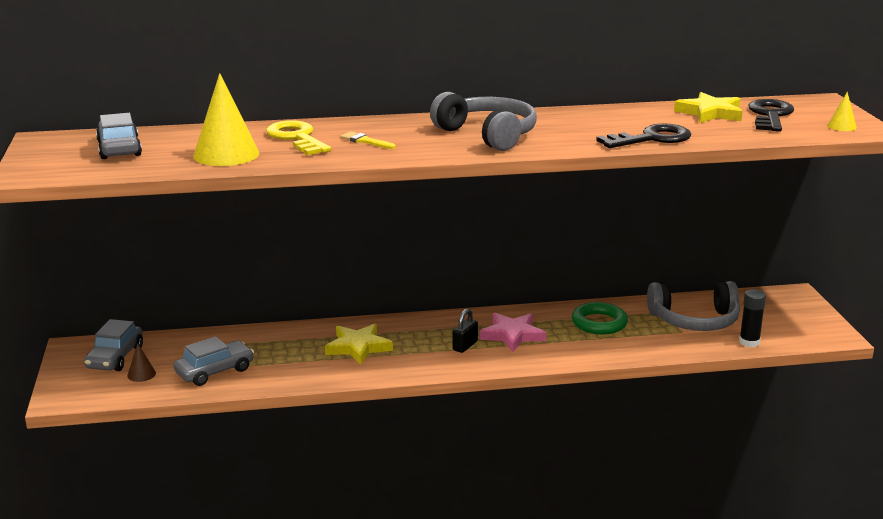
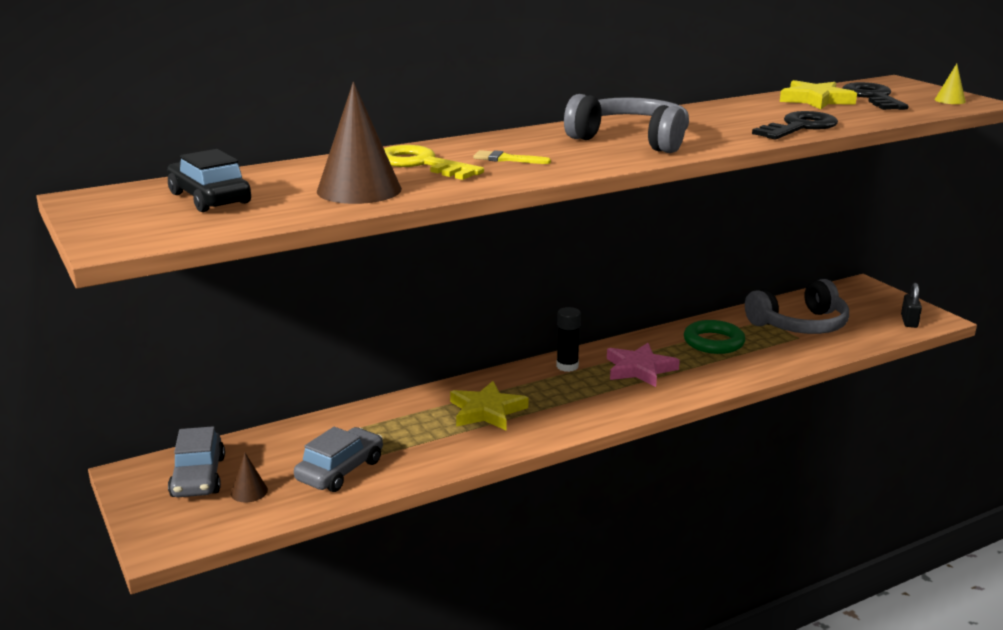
camera: 20 degrees left, 0 degrees up
(119, 149) = (209, 198): grey car -> black car
(226, 154) = (359, 190): yellow cone -> brown cone
(465, 346) = (601, 389): black padlock -> black padlock (909, 321)
(749, 342) = (868, 337): black glue stick -> black glue stick (567, 366)

